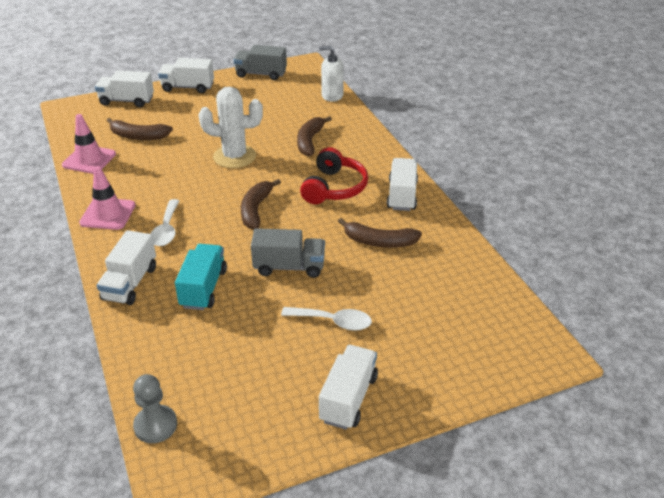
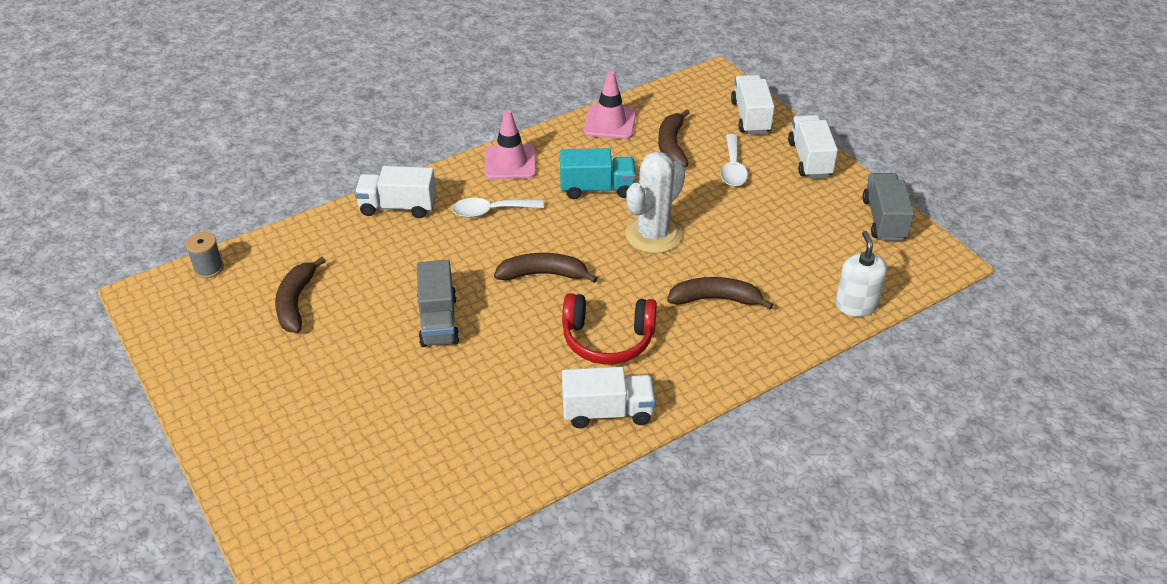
camera: 80 degrees right, 5 degrees up
(155, 425) = (209, 268): grey pawn -> grey spool
(203, 288) = (395, 260): turquoise truck -> turquoise truck (597, 188)
(234, 156) = (653, 235): white cactus -> white cactus turned 45 degrees clockwise
(333, 321) = (348, 372): white spoon -> white spoon (732, 168)
(348, 398) = (234, 398): white truck -> none
(379, 242) = (498, 397): brown banana -> brown banana (296, 302)

